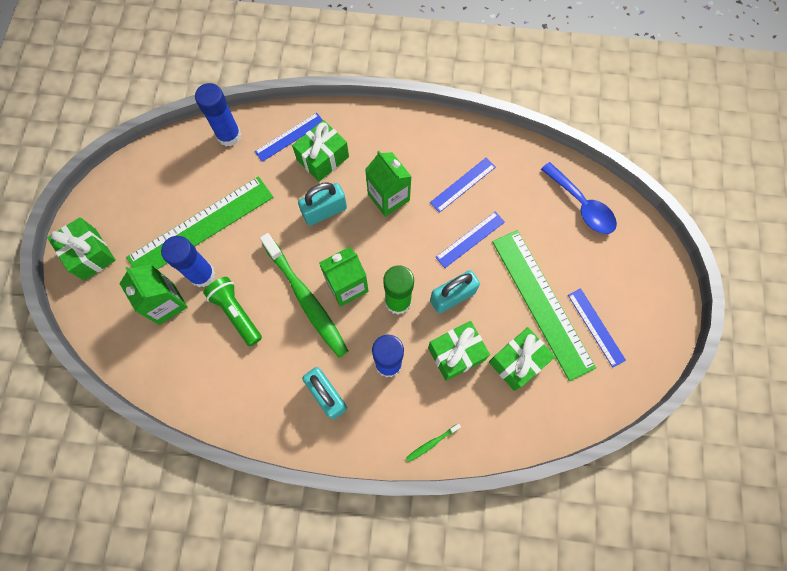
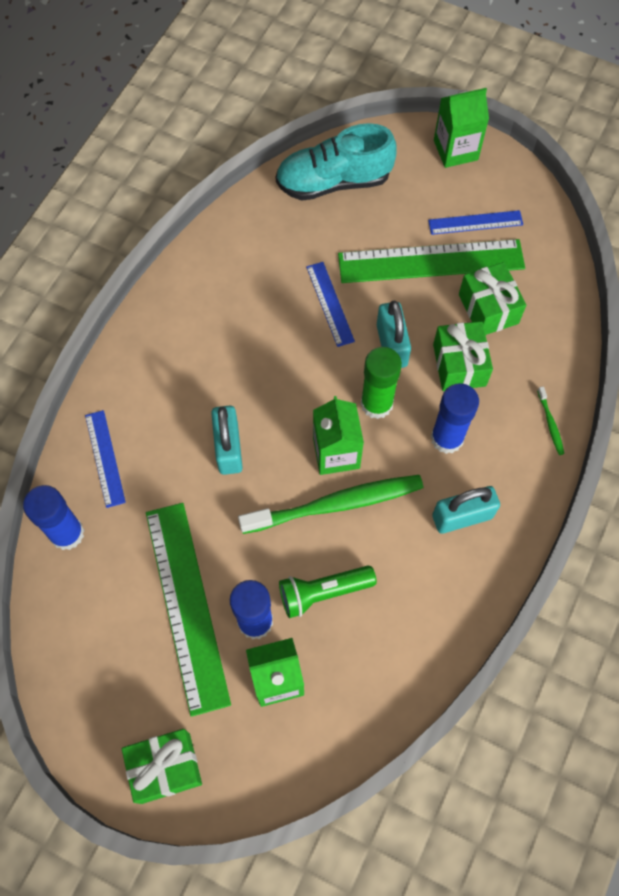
camera: 70 degrees left, 5 degrees down
(323, 158) = (154, 428): green gift -> none
(388, 197) = (240, 370): green carton -> green carton (455, 150)
(463, 184) = (258, 287): blue ruler -> none
(581, 205) = (333, 182): blue spoon -> turquoise shoe

